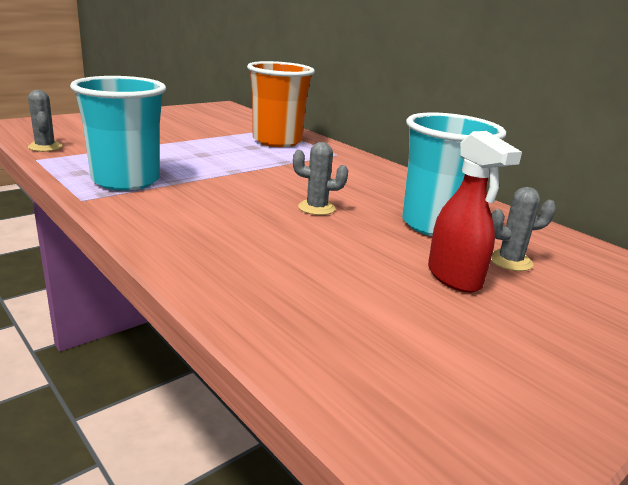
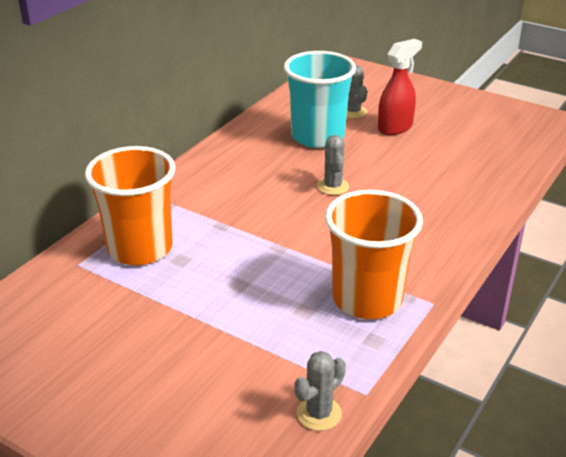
camera: 105 degrees left, 10 degrees up
(126, 180) = (367, 299): turquoise cup -> orange cup

